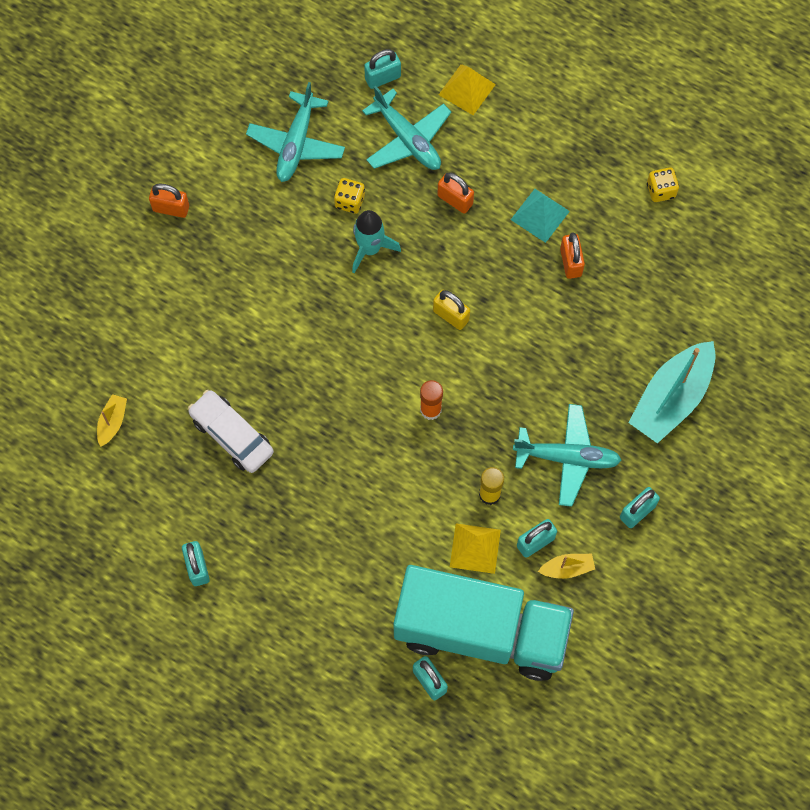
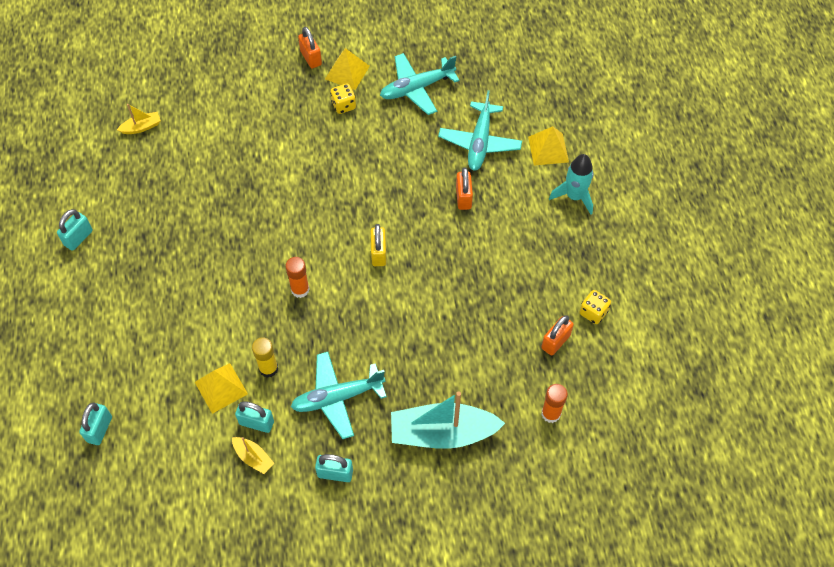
camera: 50 degrees right, 10 degrees down
(219, 189) = (347, 72): none -> yellow pyramid
(232, 435) = (185, 193): white car -> none
(350, 201) = (405, 142): yellow dice -> yellow dice (343, 105)
(370, 249) = (383, 176): turquoise rocket -> turquoise rocket (574, 196)
(383, 78) = (508, 100): turquoise padlock -> none
(481, 631) = (162, 435): turquoise truck -> none
(540, 215) = (501, 253): turquoise pyramid -> none
(567, 457) = (337, 397): turquoise plane -> turquoise plane turned 105 degrees clockwise
(570, 262) = (485, 296): orange padlock -> orange padlock (555, 342)
(724, 300) = (550, 413): none -> orange glue stick

